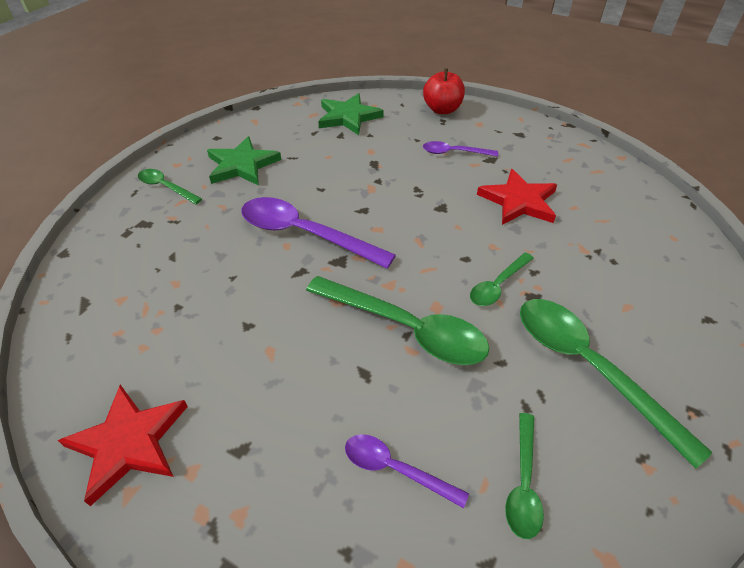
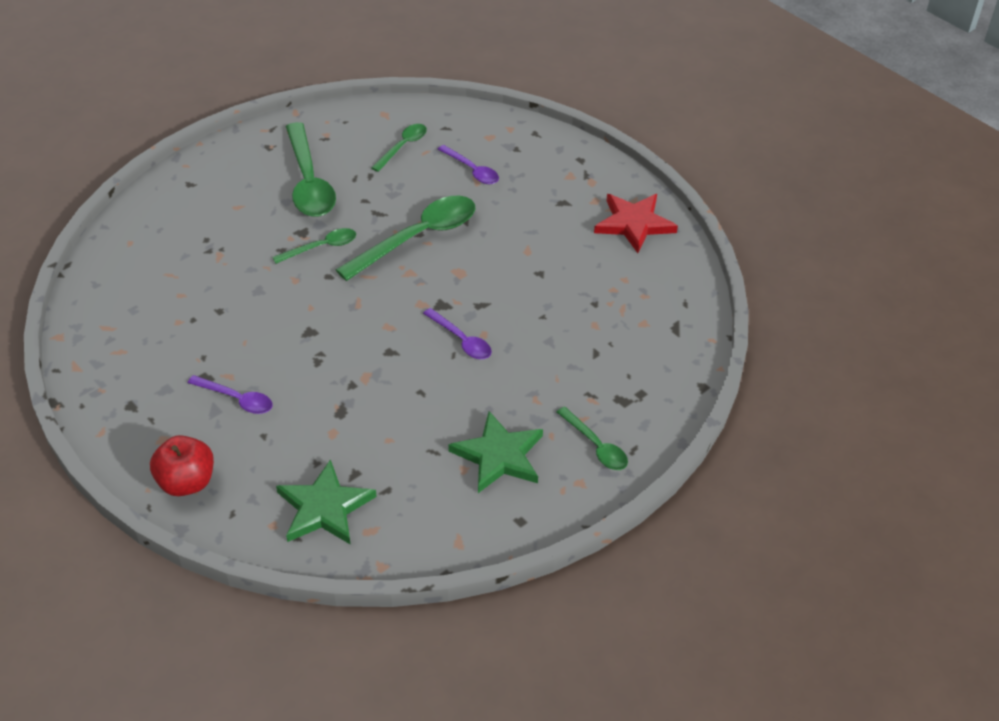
camera: 160 degrees left, 0 degrees up
(305, 234) = (461, 340): purple spoon -> purple spoon, size x0.53
(405, 328) = (417, 238): green spoon -> green spoon turned 90 degrees clockwise
(518, 201) = (227, 316): red star -> none

